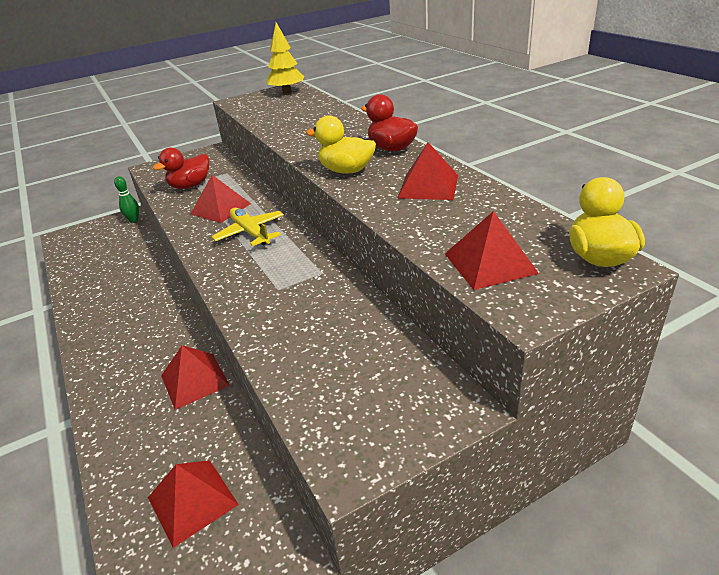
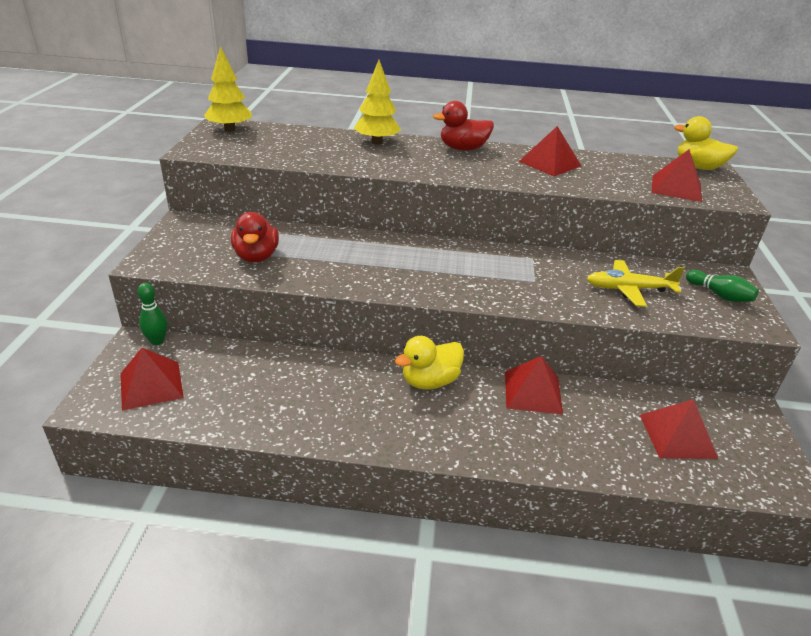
camera: 60 degrees left, 0 degrees up
(221, 208) = (344, 259): red pyramid -> red pyramid (151, 385)
(251, 233) = (421, 262): yellow plane -> yellow plane (629, 289)
(345, 124) = (377, 142): none -> yellow tree
(346, 171) = (477, 172): yellow duck -> yellow duck (430, 381)
(390, 412) = (719, 295): none -> green bowling pin

